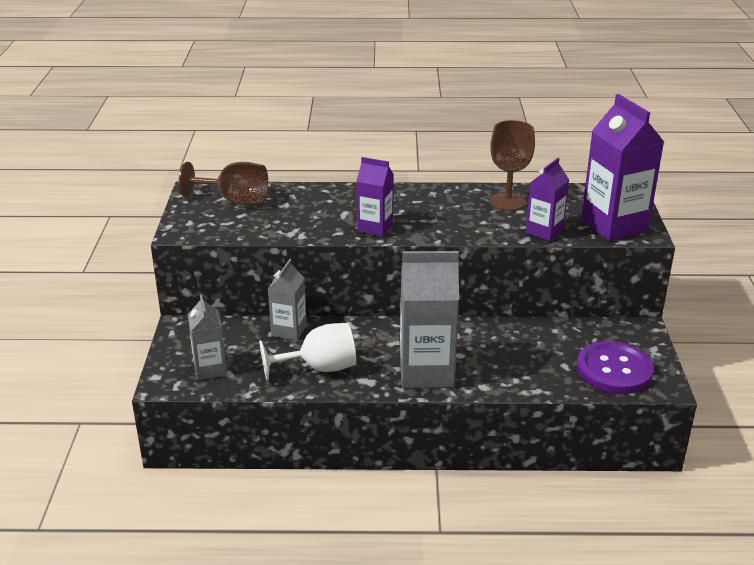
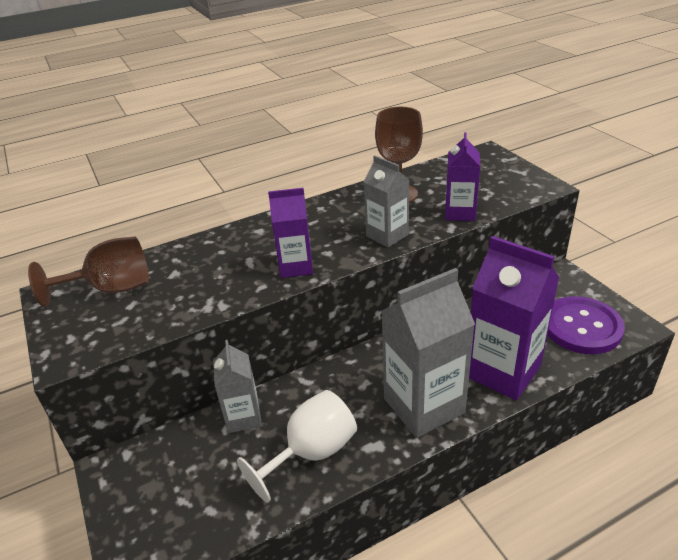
camera: 25 degrees left, 5 degrees up
(210, 369) = (183, 516): grey carton -> grey carton (387, 235)
(614, 226) = (511, 186): purple carton -> purple carton (502, 371)

